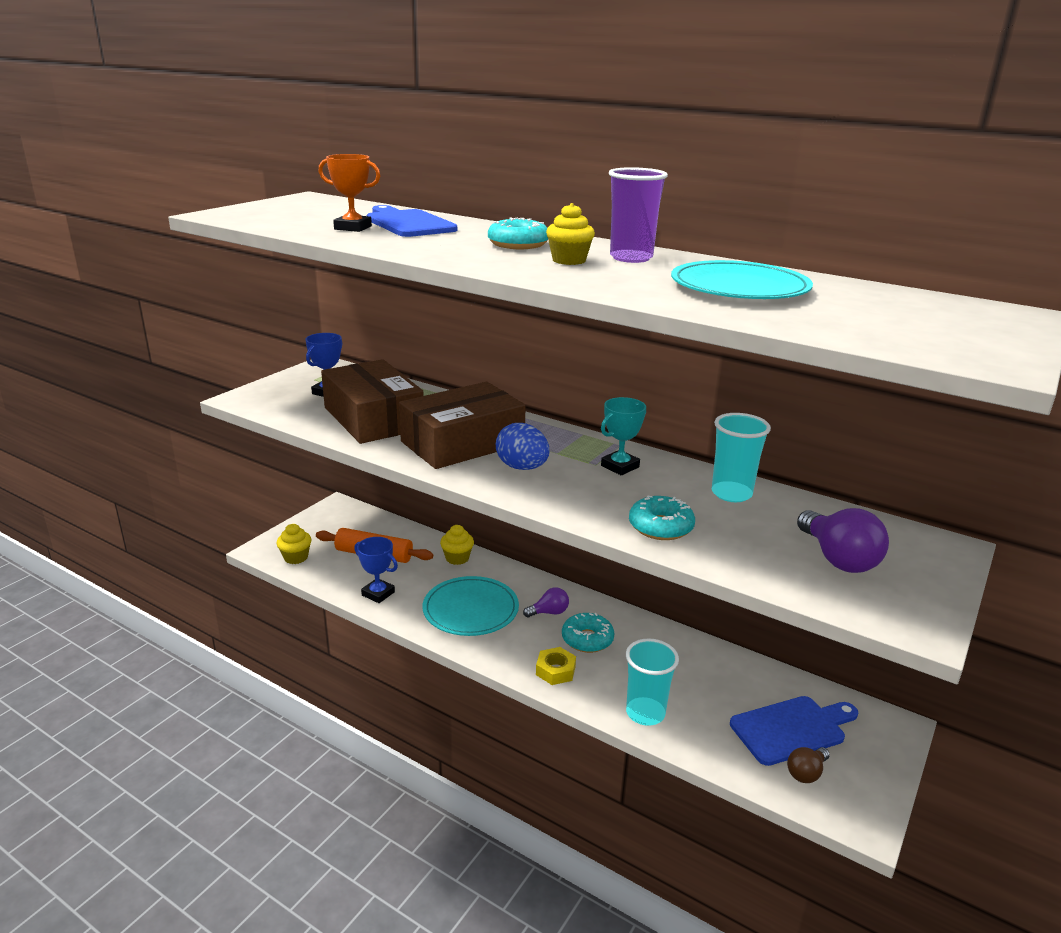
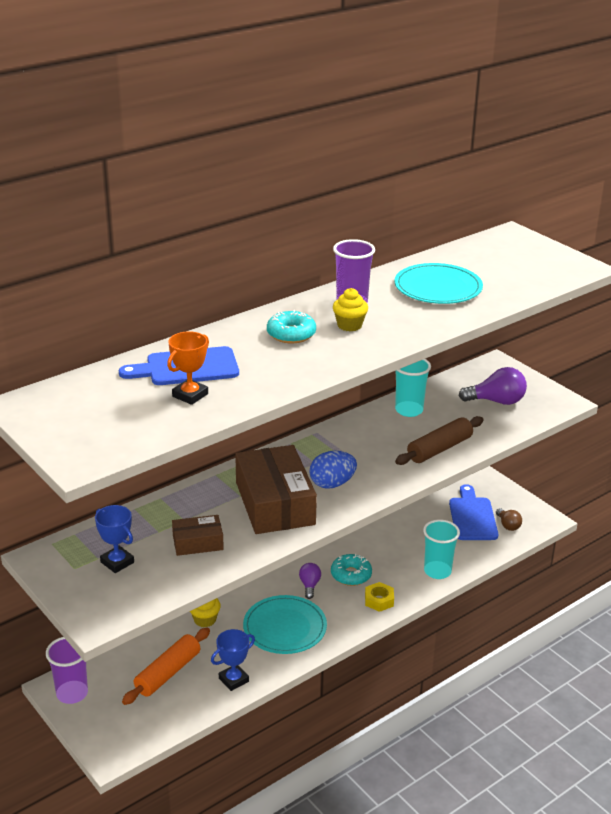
camera: 70 degrees left, 5 degrees up
(296, 557) = (141, 730): yellow cupcake -> none
(332, 515) = (72, 693): none -> purple cup
(373, 418) = (198, 542): brown box -> brown box, size x0.51
(620, 466) = (351, 441): turquoise trophy -> none
(660, 527) = (439, 449): turquoise donut -> brown rolling pin

